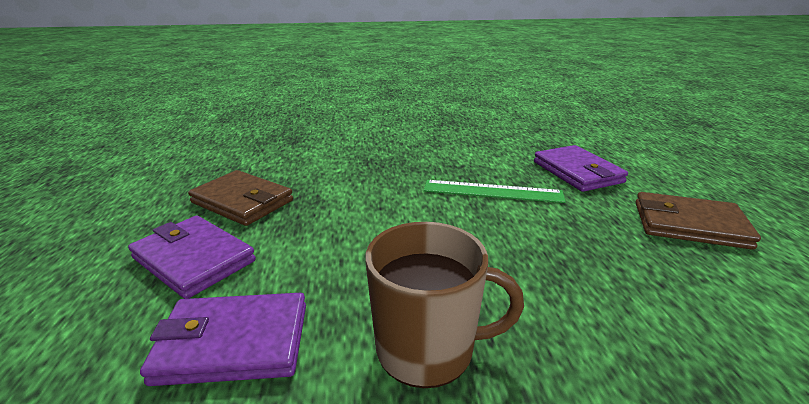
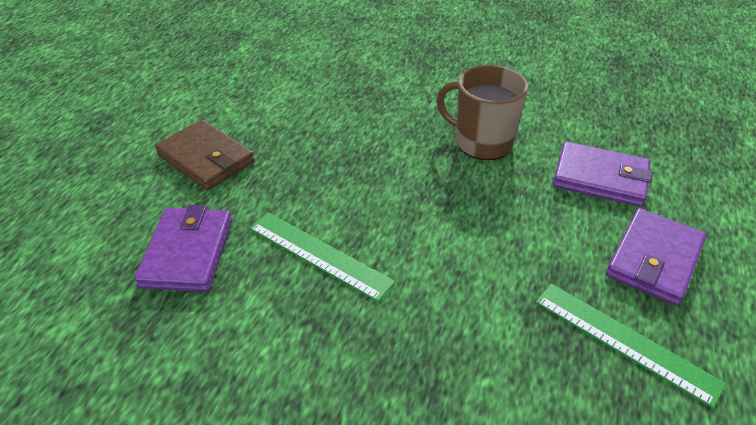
camera: 155 degrees left, 15 degrees up
(194, 259) = (653, 259): purple wallet -> purple wallet turned 60 degrees clockwise
(242, 202) = (625, 341): brown wallet -> green ruler

